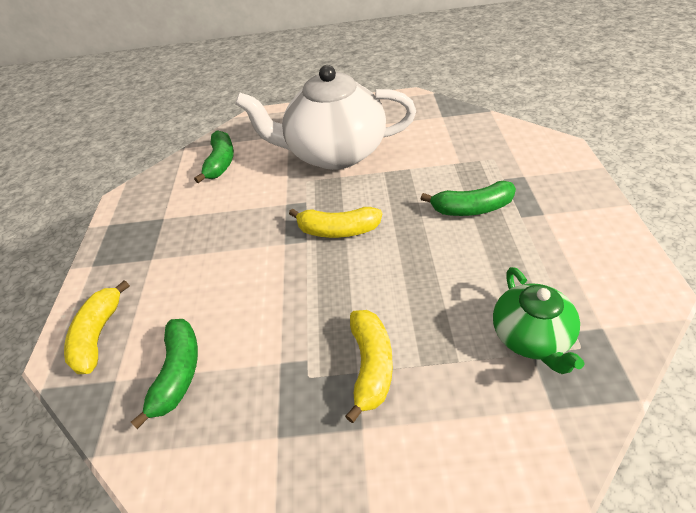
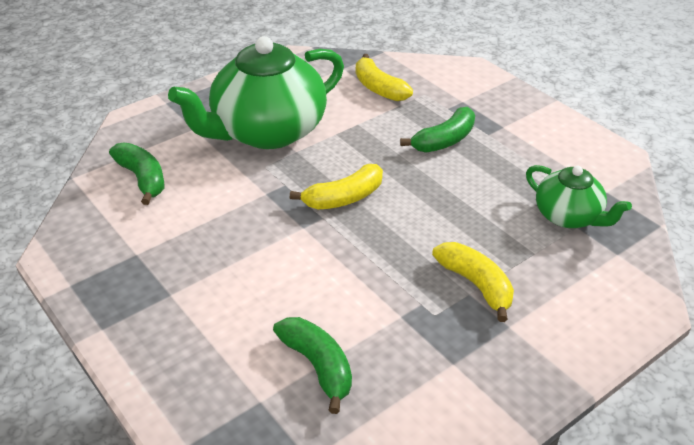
camera: 40 degrees left, 5 degrees down
(98, 335) = (194, 378): yellow banana -> yellow banana (379, 88)
(334, 153) = (267, 131): white teapot -> green teapot

